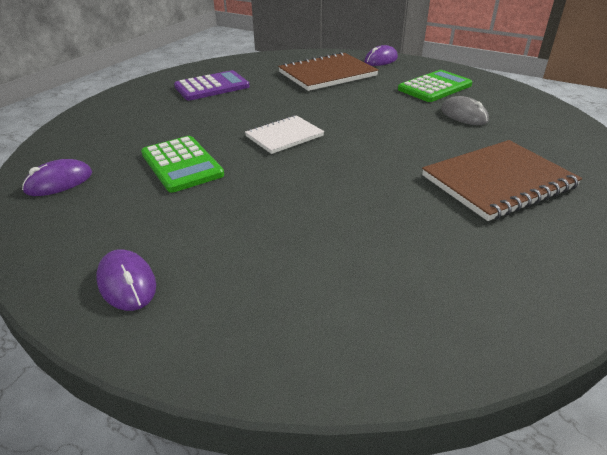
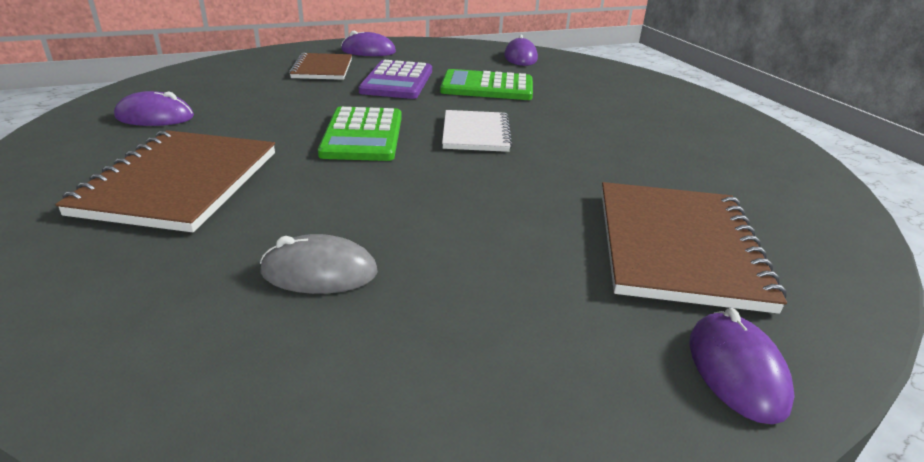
camera: 125 degrees right, 5 degrees down
(212, 87) = (695, 146): purple calculator -> purple calculator (397, 81)
(239, 270) = (322, 69): none -> brown notebook
(434, 87) = (467, 329): green calculator -> green calculator (363, 135)
(484, 267) = (155, 117): none -> purple mouse

